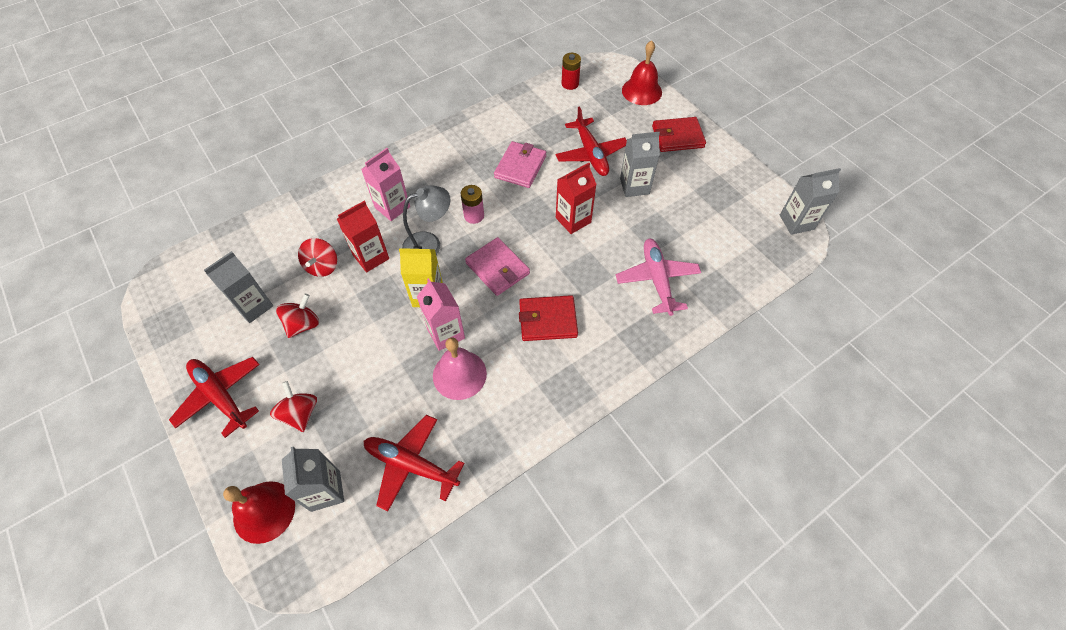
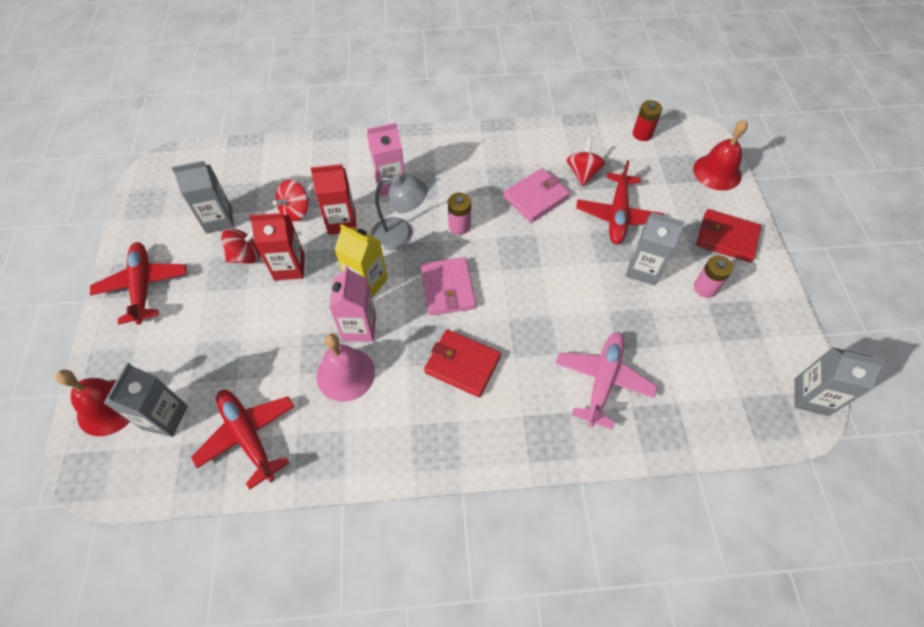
camera: 30 degrees right, 0 degrees up
(300, 413) = (191, 335): red spinning top -> red spinning top (583, 173)
(573, 220) = (554, 275): red carton -> red carton (289, 267)
(685, 179) = (705, 288): none -> pink battery

